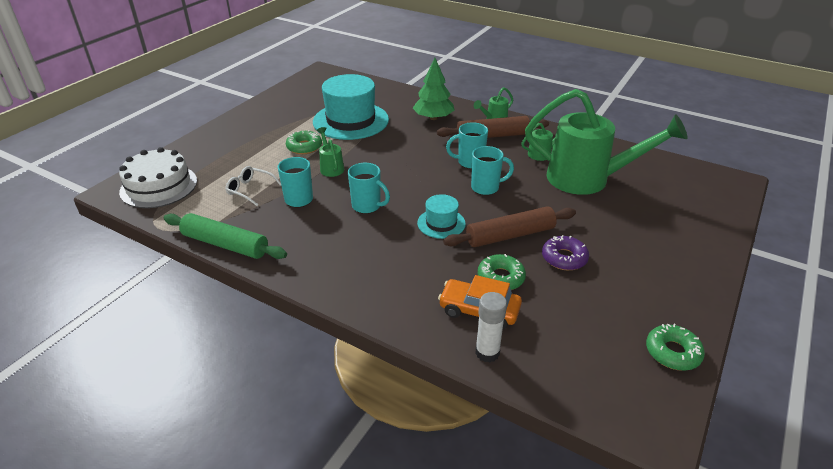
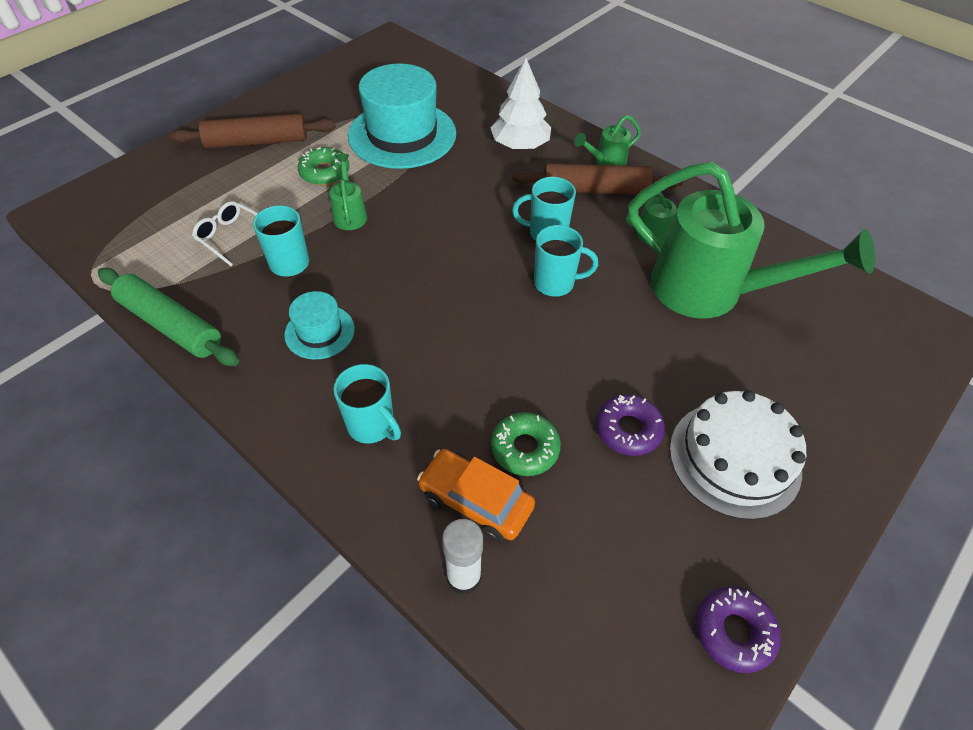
camera: 10 degrees right, 15 degrees up
(159, 186) = (115, 212): white cake -> white cake (734, 458)
(367, 206) = (378, 290): turquoise mug -> turquoise mug (372, 426)
(433, 118) = (520, 145): green tree -> white tree
(441, 223) = (471, 337): turquoise hat -> turquoise hat (319, 332)
(510, 235) = (563, 374): brown rolling pin -> brown rolling pin (257, 141)
(672, 352) = (733, 631): green donut -> purple donut

